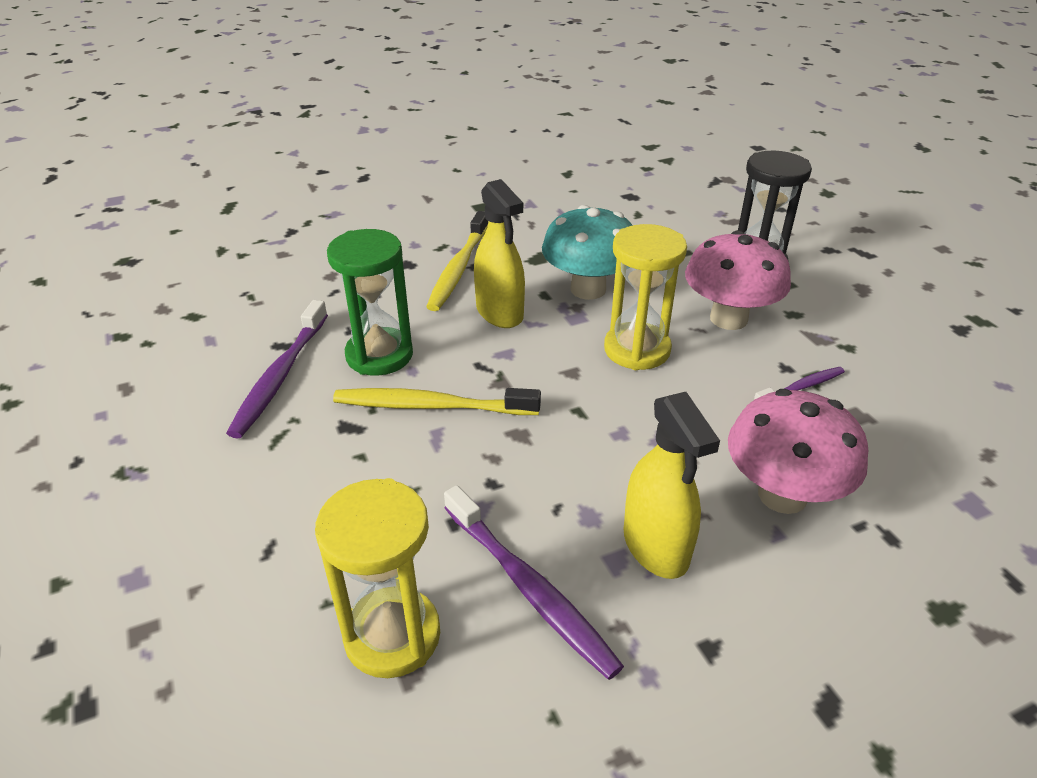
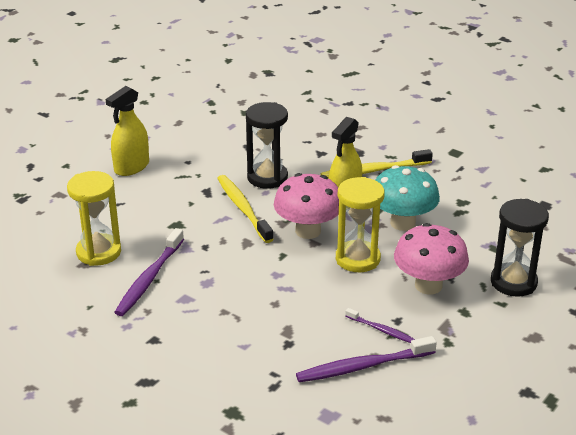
camera: 60 degrees right, 5 degrees down
(280, 376) = (224, 157): purple toothbrush -> purple toothbrush (363, 366)
(379, 355) = (267, 177): green hourglass -> black hourglass
(655, 546) = (203, 308): yellow spray bottle -> yellow spray bottle (131, 167)
(782, 495) = (275, 341): pink mushroom -> pink mushroom (308, 231)

